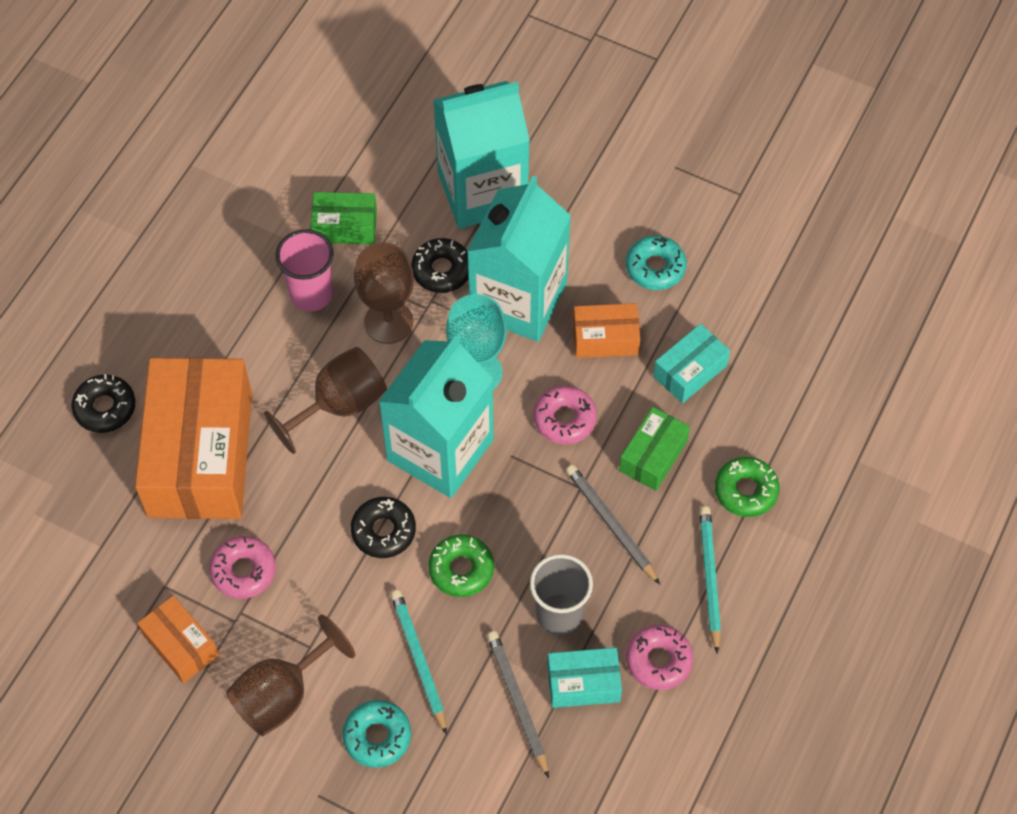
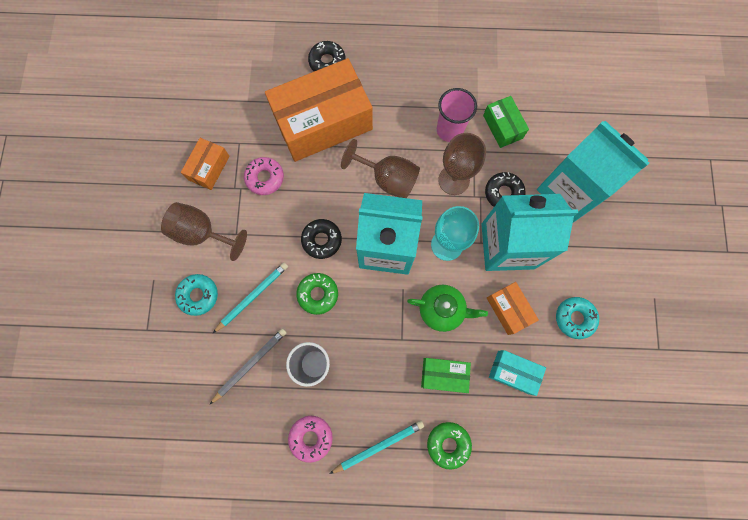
camera: 65 degrees right, 15 degrees up
(564, 419) = (442, 310): pink donut -> green teapot
(583, 683) = (277, 398): turquoise box -> none
(611, 524) = (386, 369): grey pencil -> none

